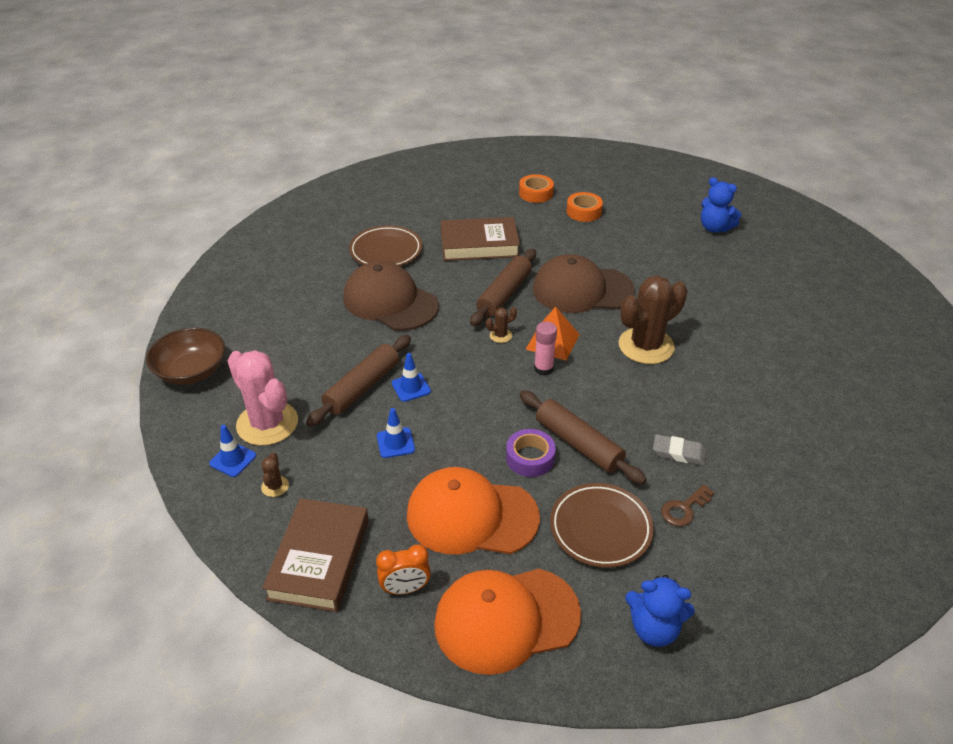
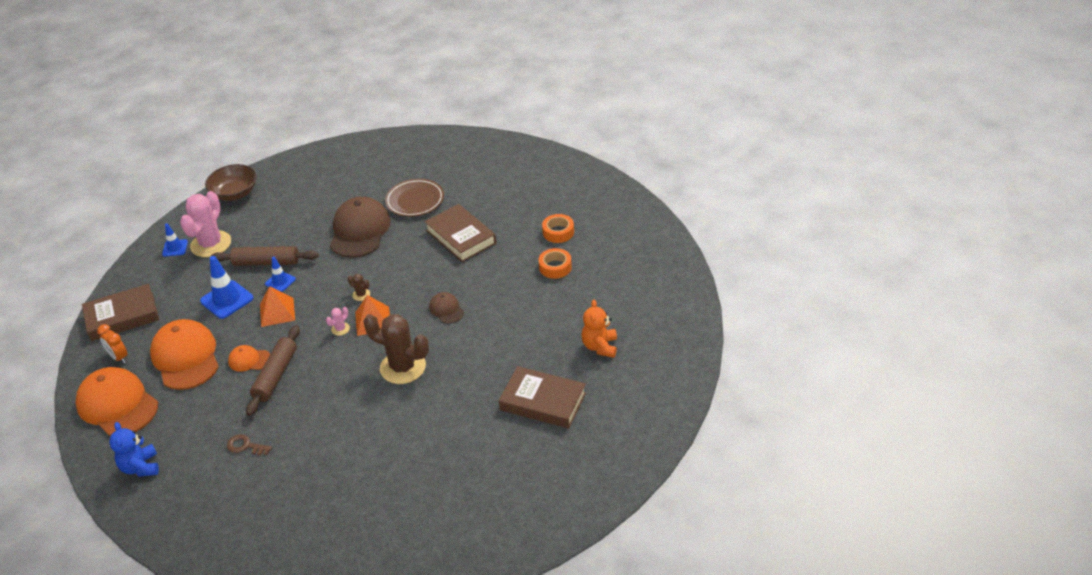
camera: 60 degrees right, 0 degrees up
(275, 486) = (164, 273): brown cactus -> none
(395, 443) = (227, 300): blue traffic cone -> blue traffic cone, size x1.72
(464, 407) = (277, 312): none -> orange pyramid
(504, 294) = (409, 275): brown rolling pin -> none
(530, 458) = (249, 360): purple tape -> orange cap
(543, 368) = (340, 329): pink glue stick -> pink cactus
(582, 290) = (446, 309): brown cap -> brown cap, size x0.48
(600, 528) = (206, 415): brown plate -> none
(679, 453) = (297, 425): grey eraser -> none
(714, 228) = (600, 347): blue teddy bear -> orange teddy bear
(764, 281) = (543, 401): none -> brown book

